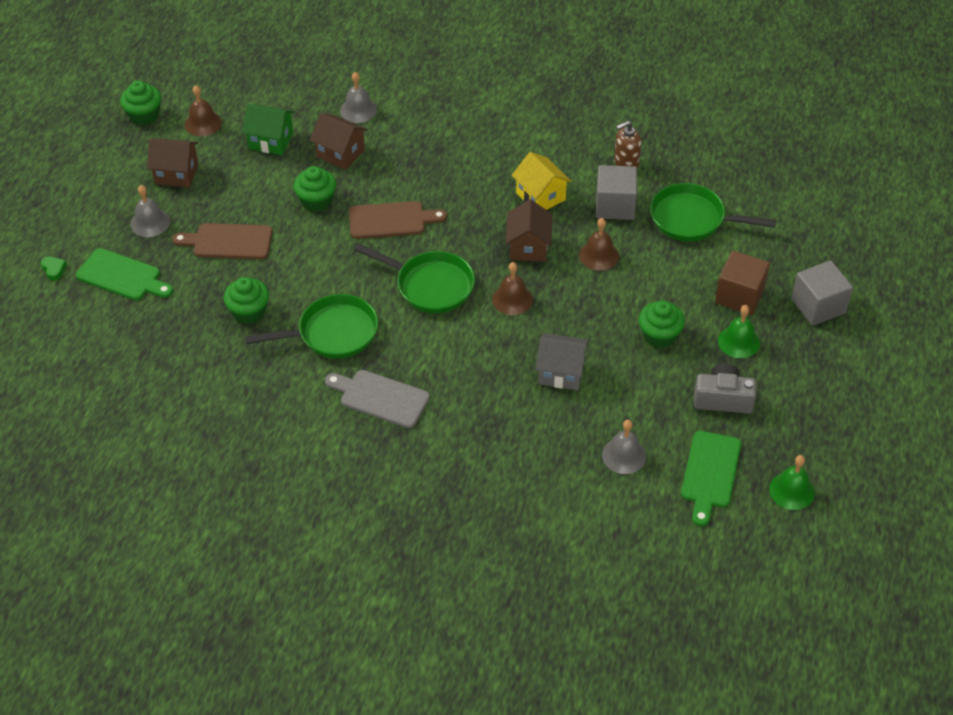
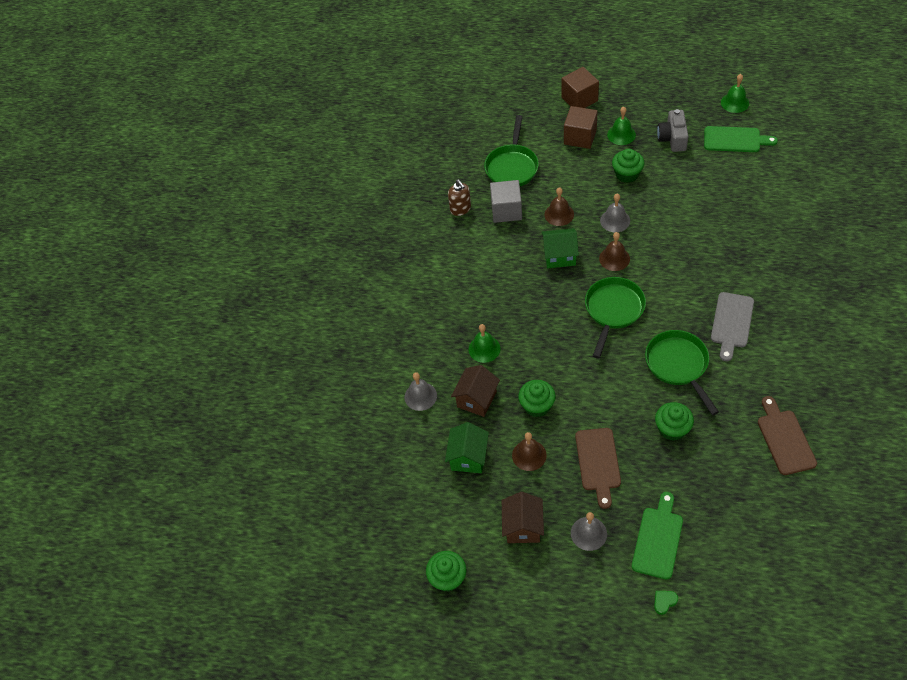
camera: 90 degrees left, 5 degrees up
(203, 123) = (452, 521): brown bell -> brown bell (529, 455)
(391, 220) = (549, 348): brown cutting board -> brown cutting board (784, 439)
(406, 165) = (484, 349): none -> green bell
(528, 247) = (559, 256): brown house -> green house
(540, 196) = (505, 255): yellow house -> none
(561, 372) = (675, 222): grey house -> none
(624, 455) = (736, 182): grey bell -> grey bell (615, 220)
(818, 306) = (579, 99): grey cube -> brown cube

